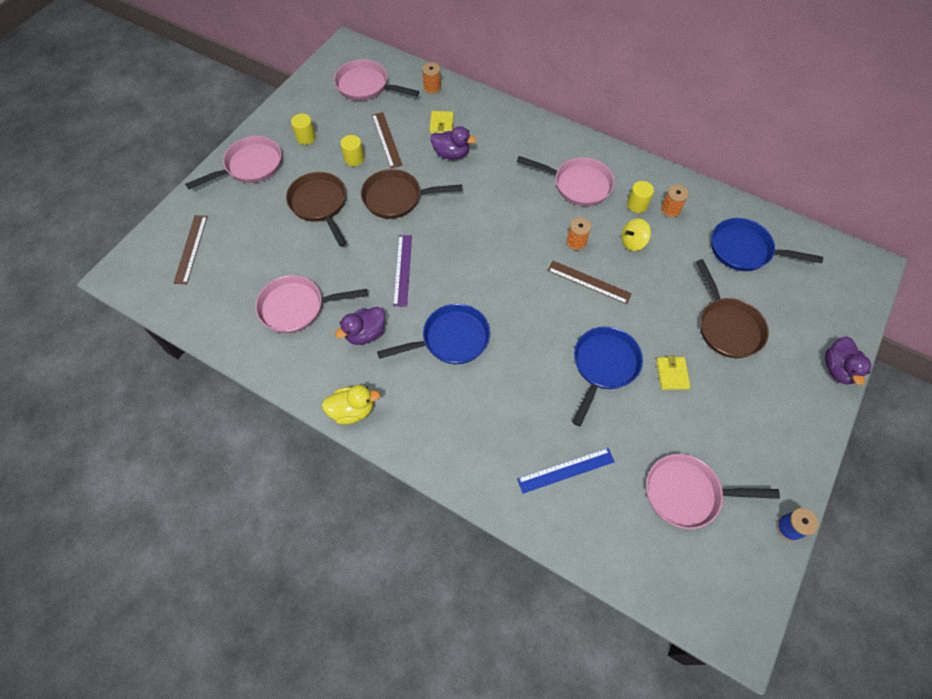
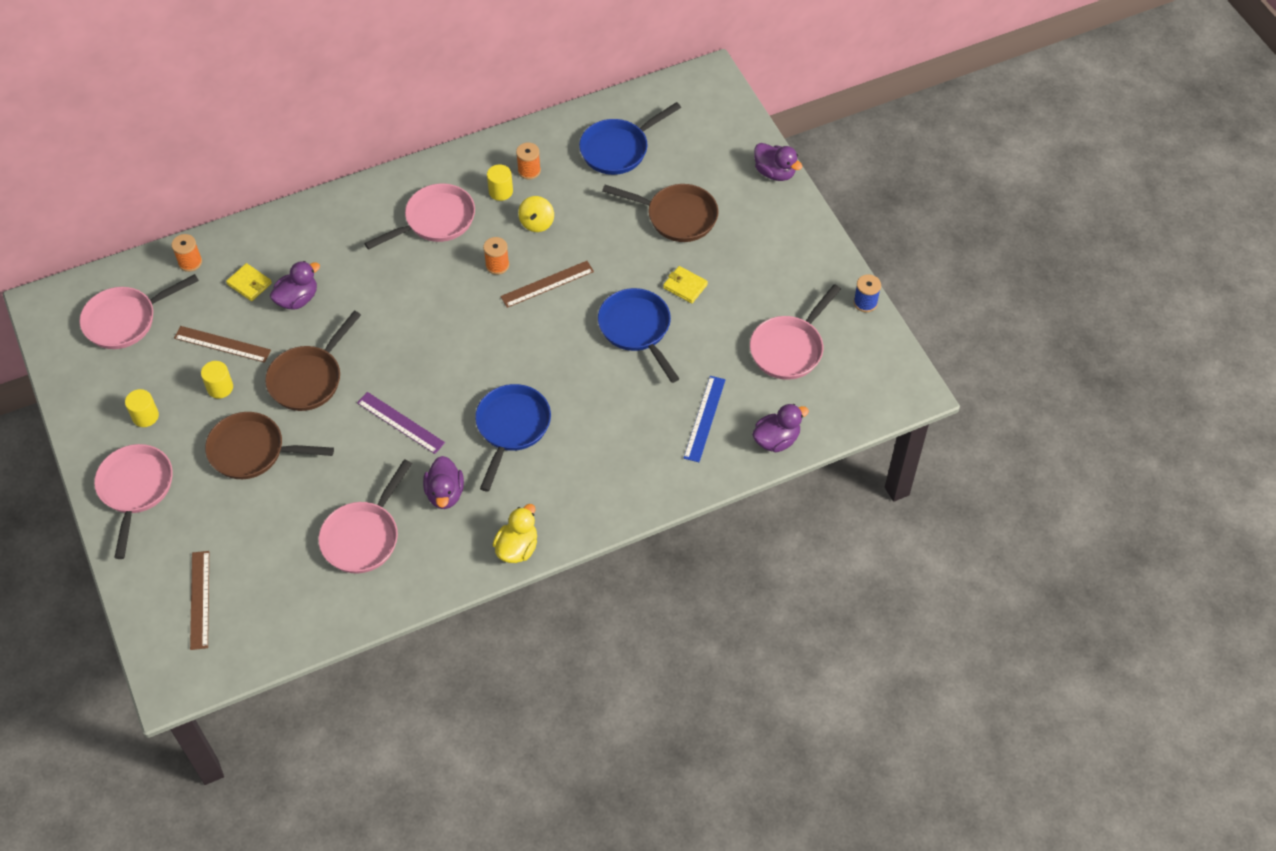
camera: 55 degrees left, 5 degrees down
(191, 249) = (199, 599): brown ruler -> brown ruler turned 45 degrees clockwise
(592, 543) = (776, 440): none -> purple duck

